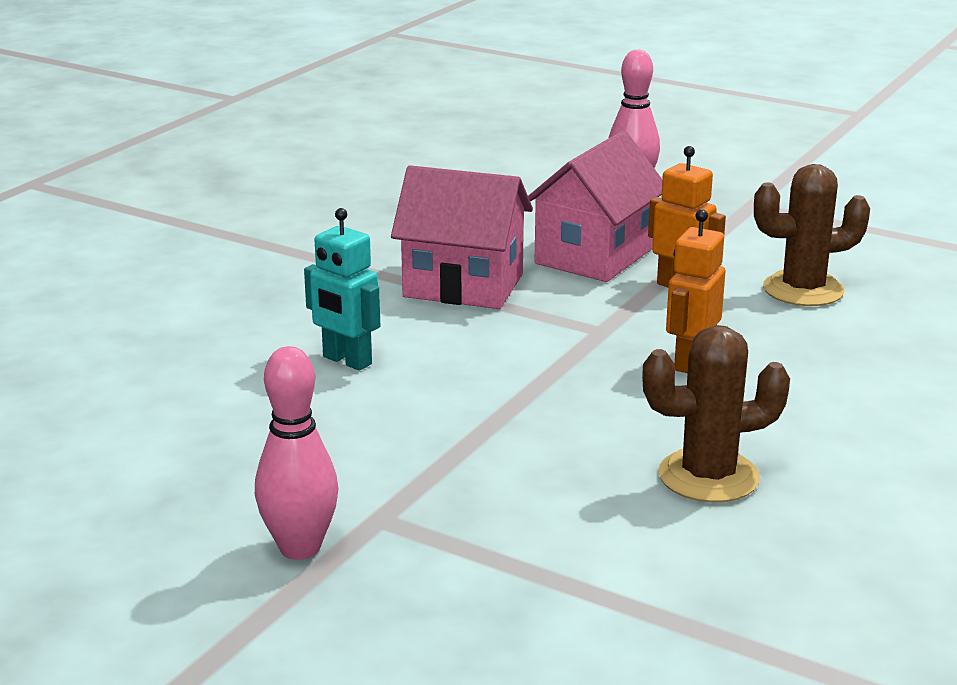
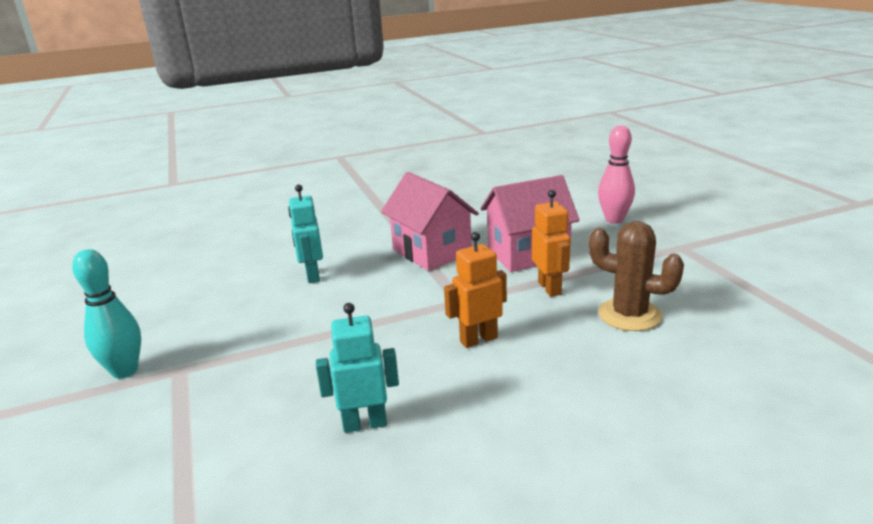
camera: 40 degrees right, 0 degrees up
(300, 548) = (125, 371): pink bowling pin -> turquoise bowling pin
(708, 476) = (365, 424): brown cactus -> turquoise robot

